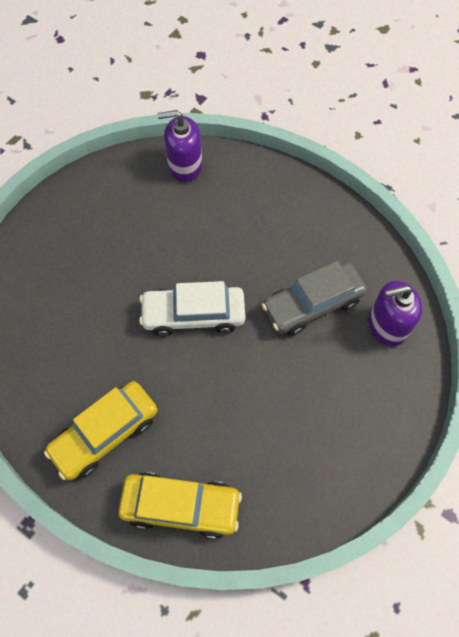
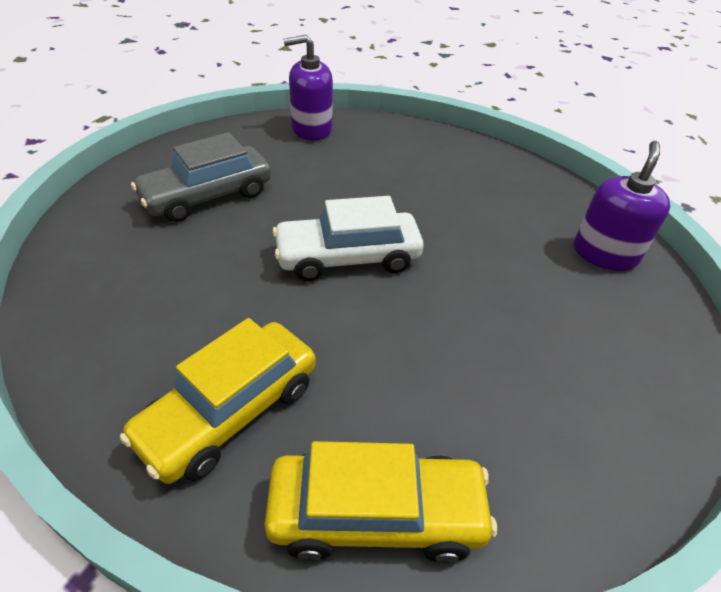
camera: 10 degrees left, 20 degrees down
(312, 304) = (501, 238): grey car -> grey car (207, 196)
(387, 325) = (604, 254): purple soap dispenser -> purple soap dispenser turned 135 degrees clockwise

